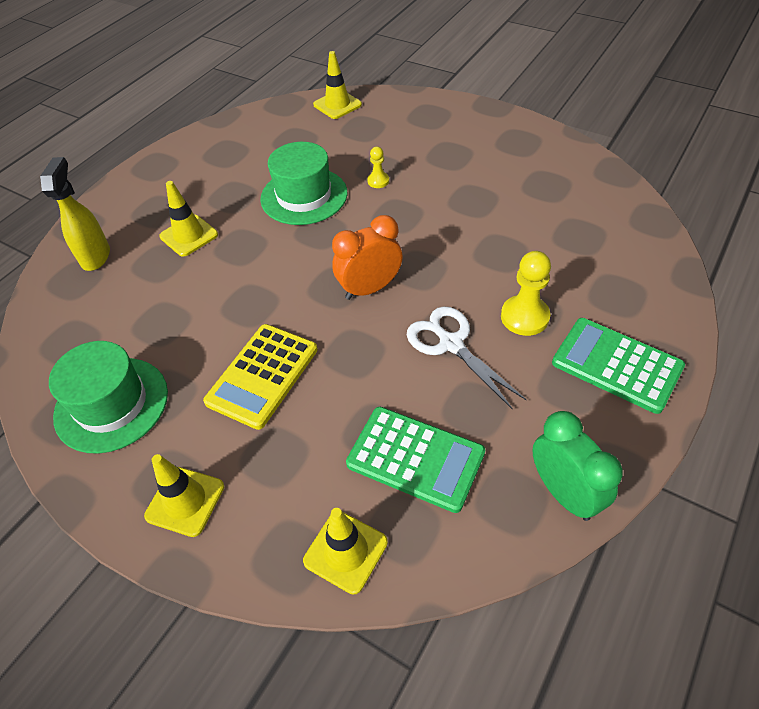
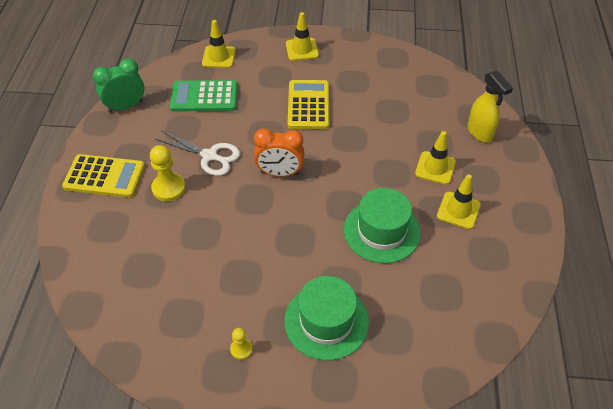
camera: 150 degrees right, 0 degrees up
(111, 404) = (375, 69): green hat -> green hat (326, 321)
(337, 105) = (441, 360): yellow traffic cone -> yellow traffic cone (458, 210)
(369, 289) = (280, 173): orange clock -> orange clock turned 60 degrees clockwise
(378, 181) = (332, 269): yellow pawn -> yellow pawn (241, 349)
(564, 493) = (126, 106): green clock -> green clock turned 120 degrees clockwise
(616, 365) = (104, 176): green calculator -> yellow calculator

